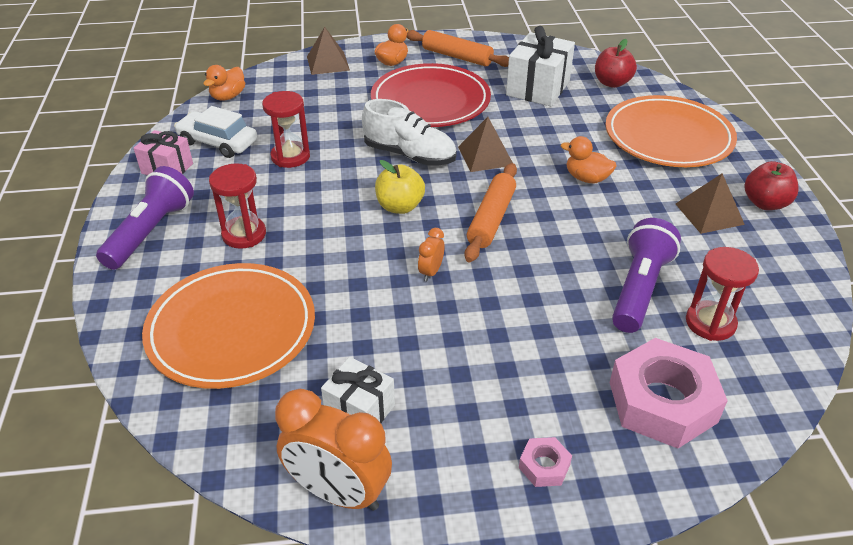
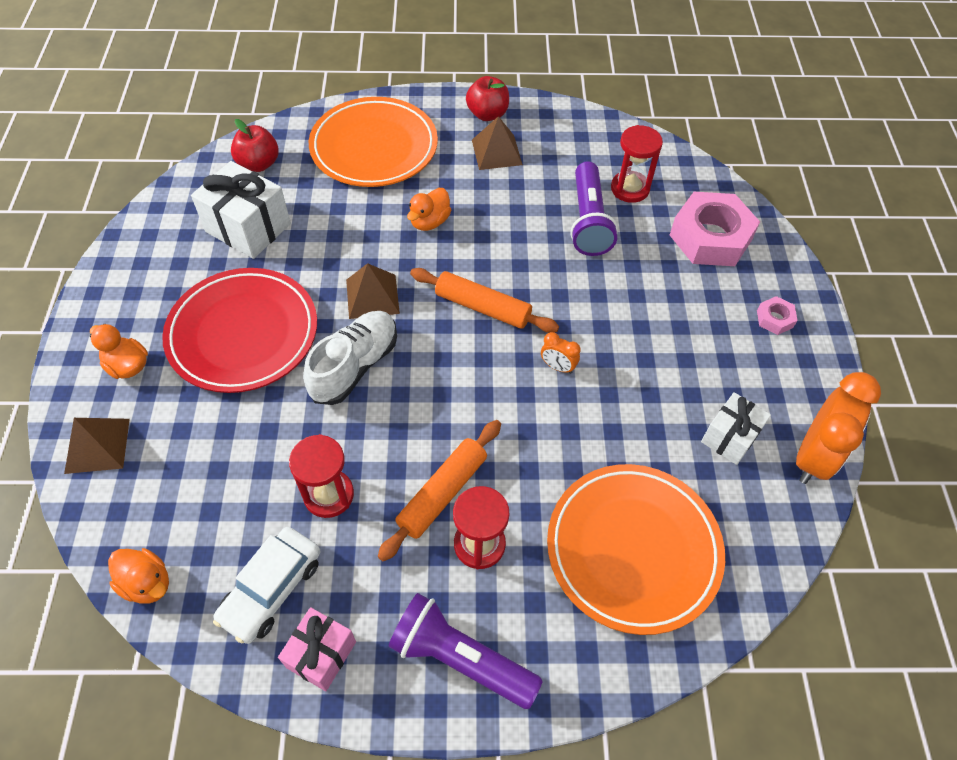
camera: 85 degrees left, 15 degrees up
(400, 206) = (450, 384): yellow apple -> none
(457, 57) = (142, 293): orange rolling pin -> orange rolling pin (442, 493)
(639, 288) = (589, 221): purple flashlight -> purple flashlight turned 120 degrees counterclockwise

